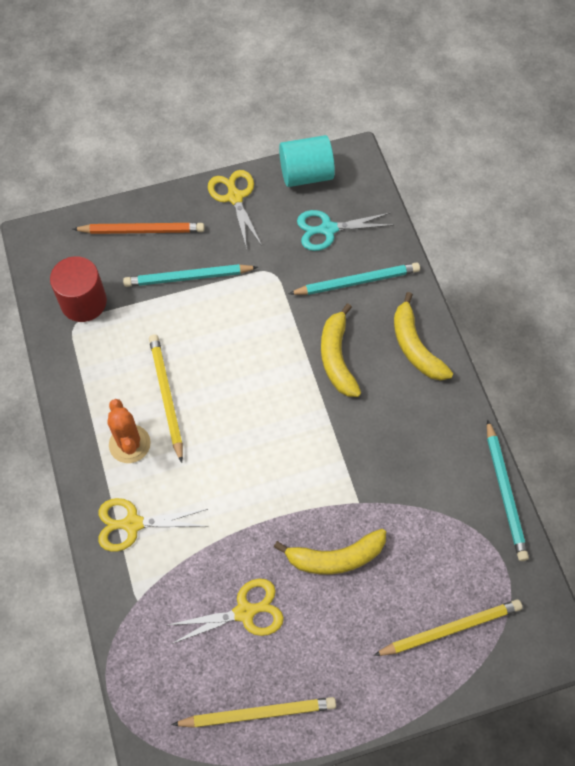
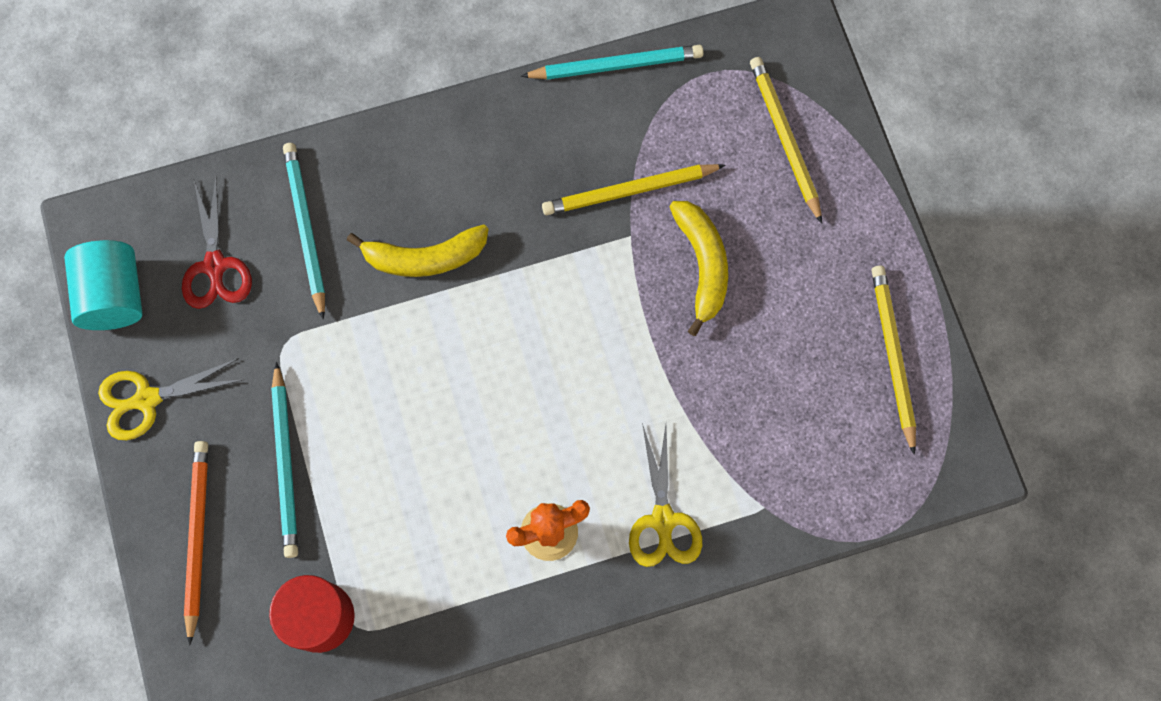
camera: 90 degrees left, 10 degrees up
(167, 397) = (478, 485): yellow pencil -> yellow pencil (630, 190)
(245, 612) = (773, 373): yellow scissors -> none
(327, 229) = (215, 266): turquoise scissors -> red scissors
(415, 346) = (411, 158): yellow banana -> none

